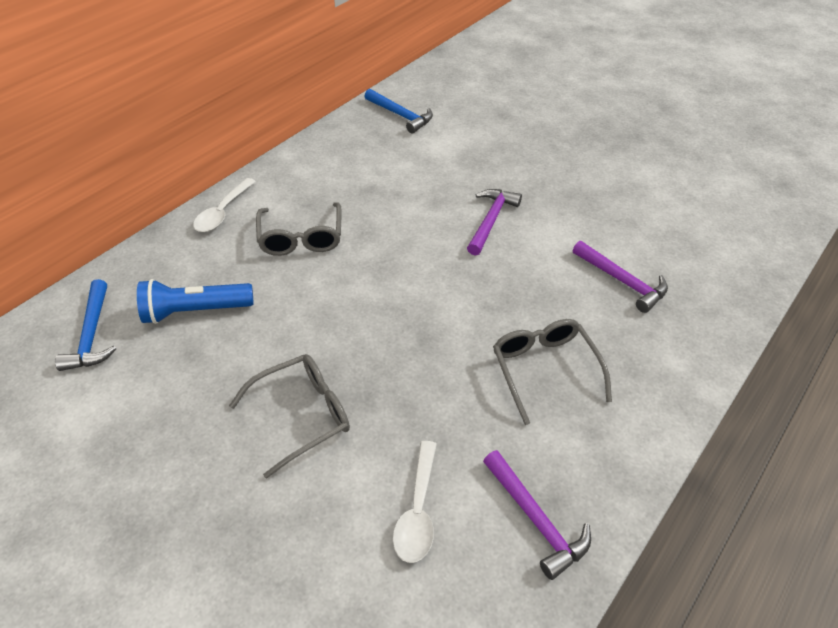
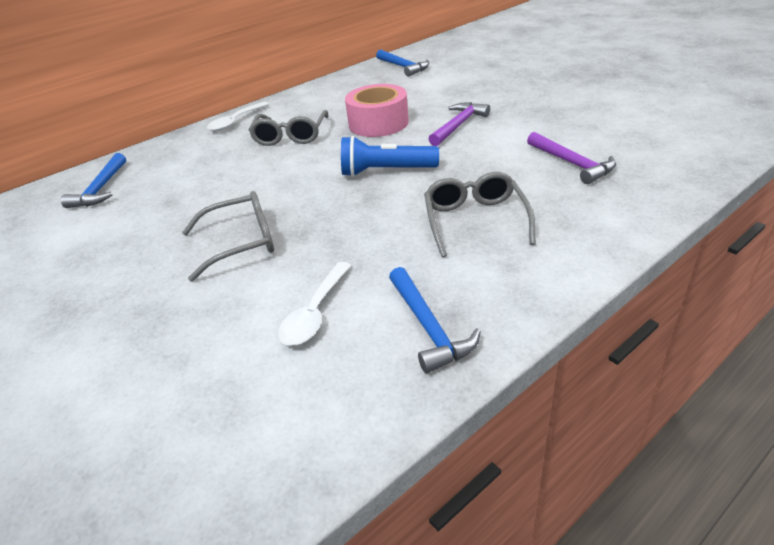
camera: 15 degrees right, 10 degrees down
(196, 311) = (186, 177): blue flashlight -> blue flashlight (386, 171)
(399, 216) = (378, 123): none -> pink tape
(536, 519) = (429, 327): purple hammer -> blue hammer

